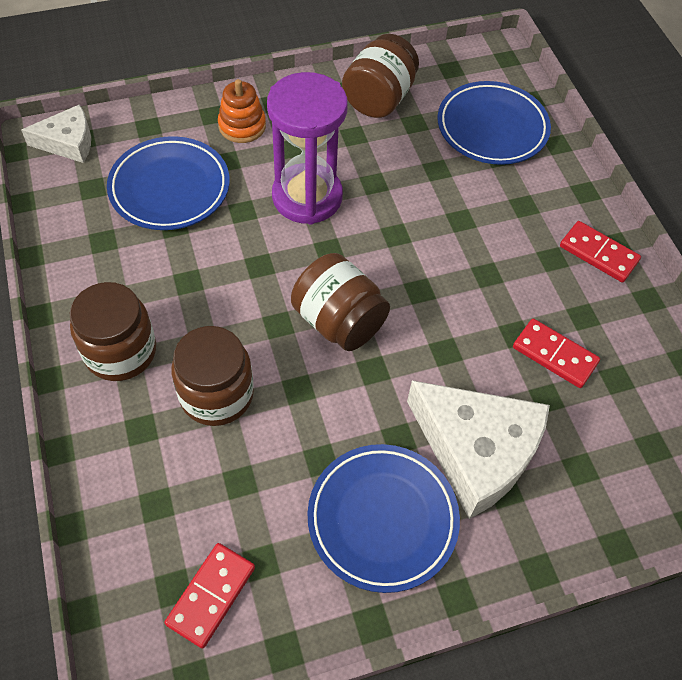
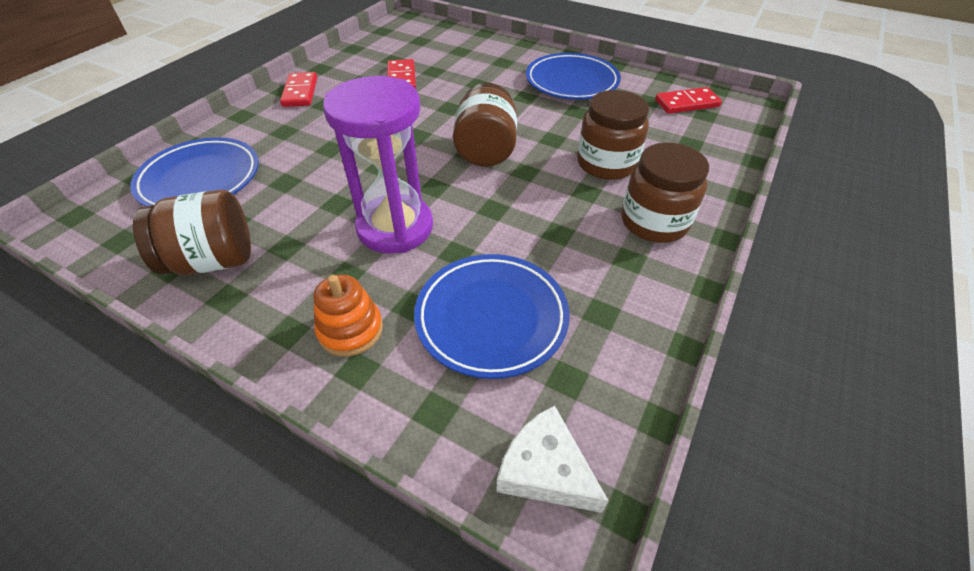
camera: 130 degrees left, 10 degrees down
(476, 450) = (495, 75): white cheese -> none

